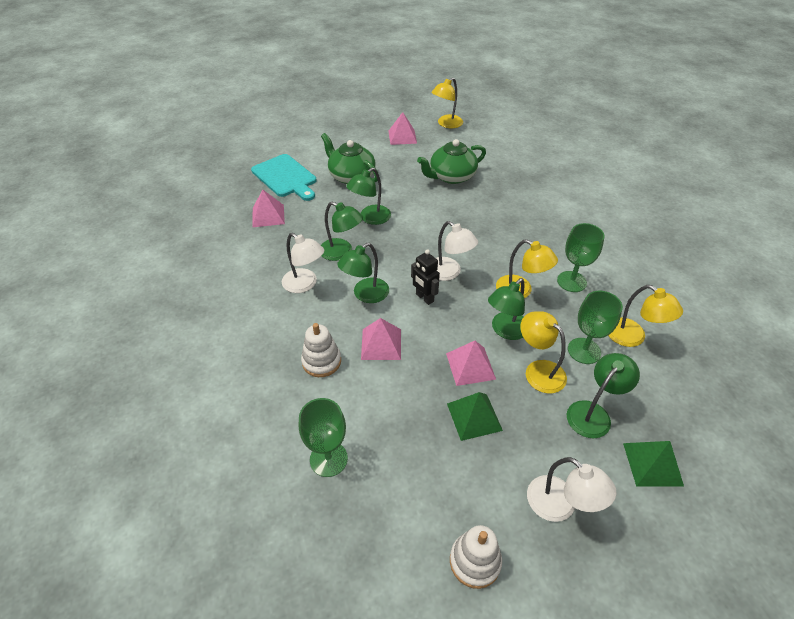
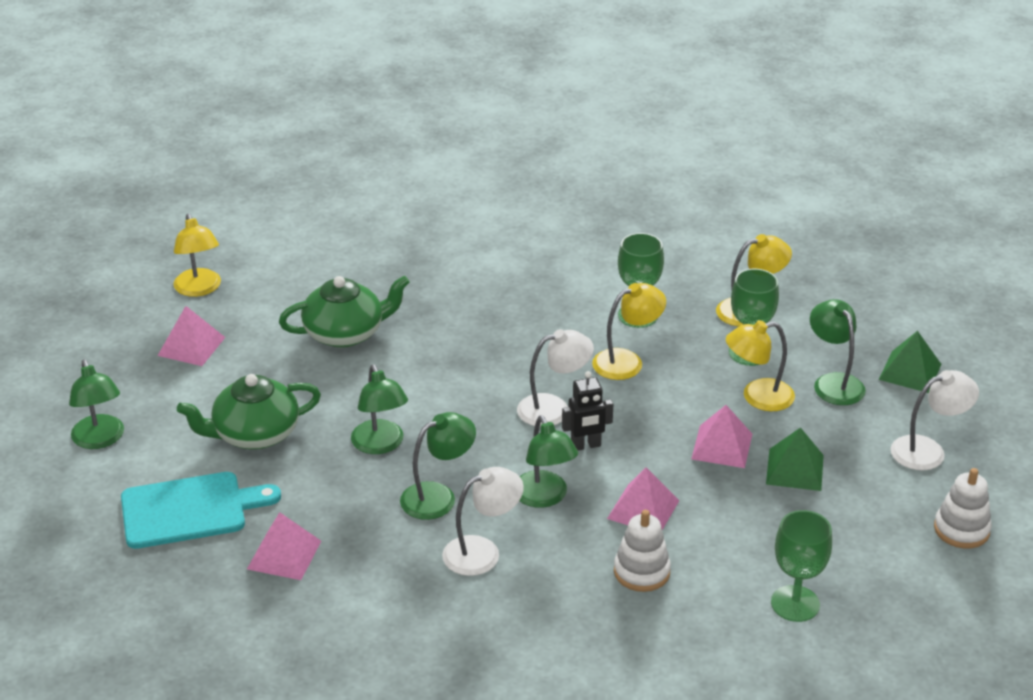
camera: 65 degrees left, 10 degrees down
(451, 176) = (345, 333): green teapot -> green teapot turned 105 degrees counterclockwise
(505, 331) = (684, 398): green lamp -> green lamp (100, 440)

